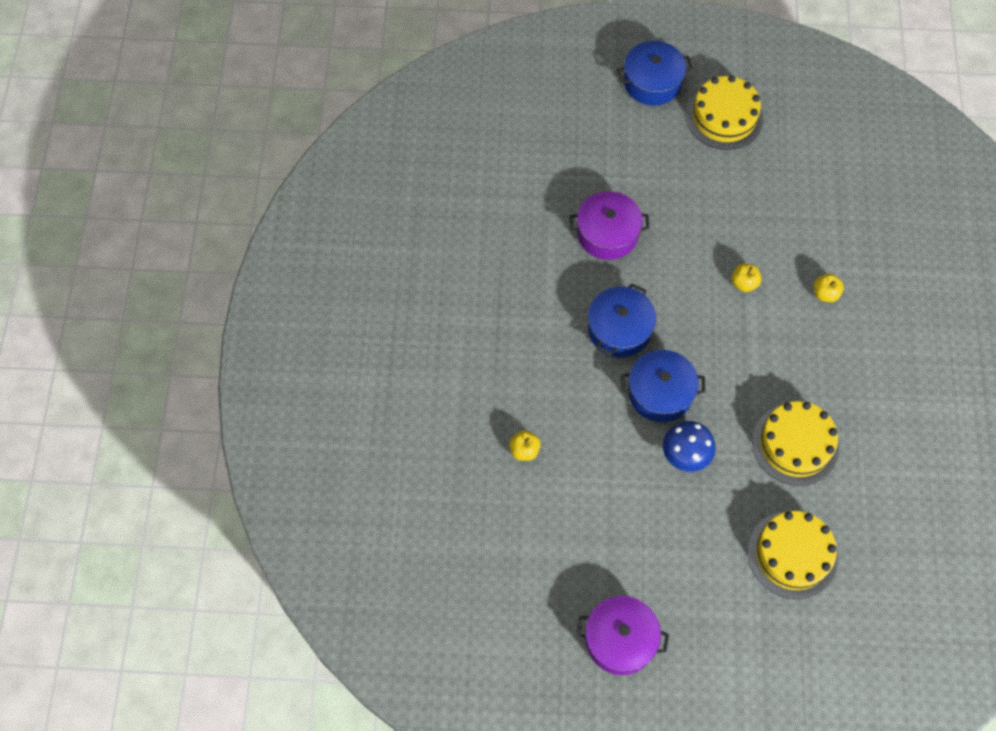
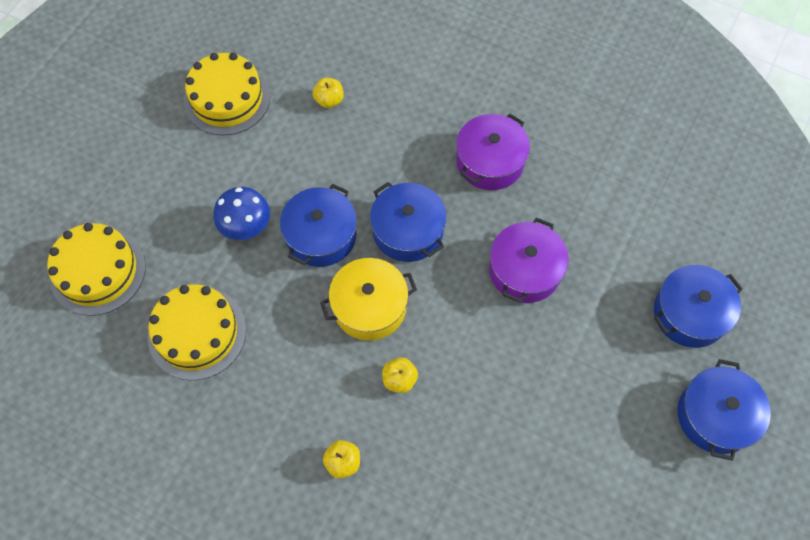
camera: 115 degrees right, 0 degrees up
(582, 117) = (689, 314): none -> blue pot
(620, 640) = (122, 101): purple pot -> purple pot (490, 162)
(699, 329) = (369, 306): none -> yellow pot
(724, 117) = (633, 477): yellow cake -> yellow cake (227, 99)

